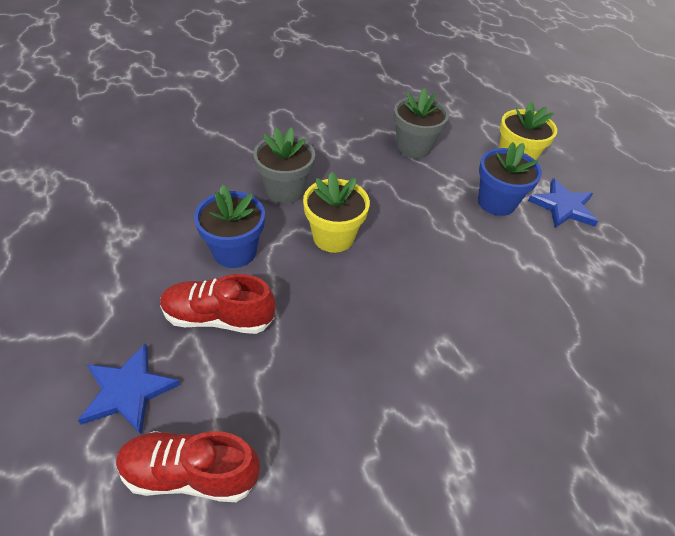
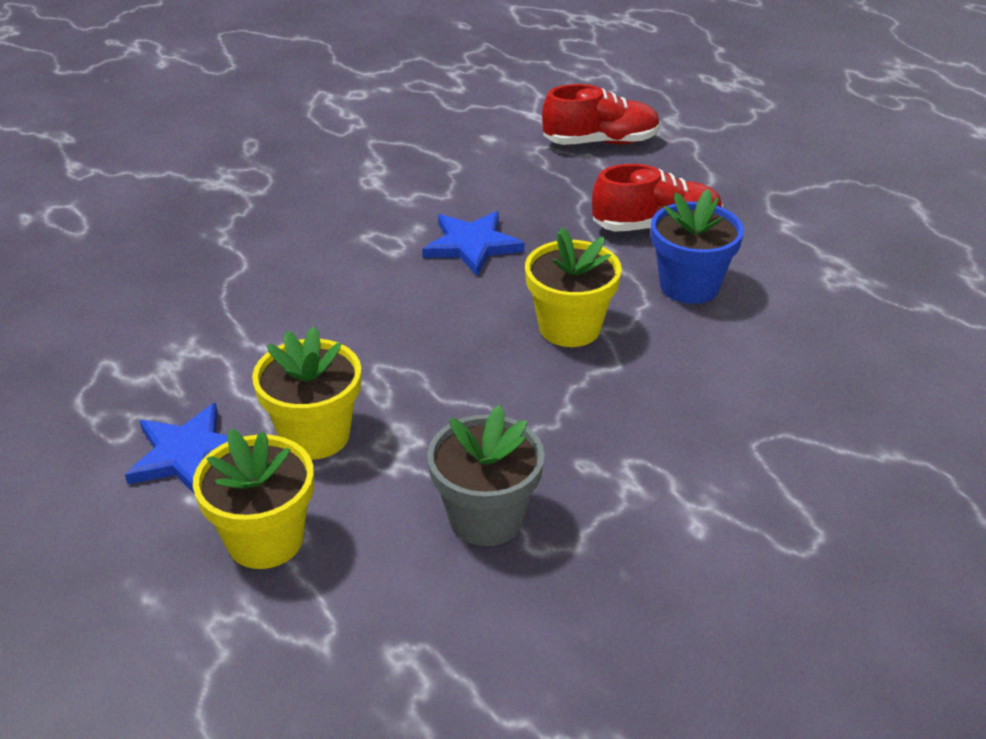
camera: 170 degrees right, 10 degrees down
(128, 390) = (694, 170): blue star -> blue star (472, 245)
(285, 190) = (679, 377): grey flower pot -> none
(496, 202) = (315, 435): blue flower pot -> yellow flower pot

